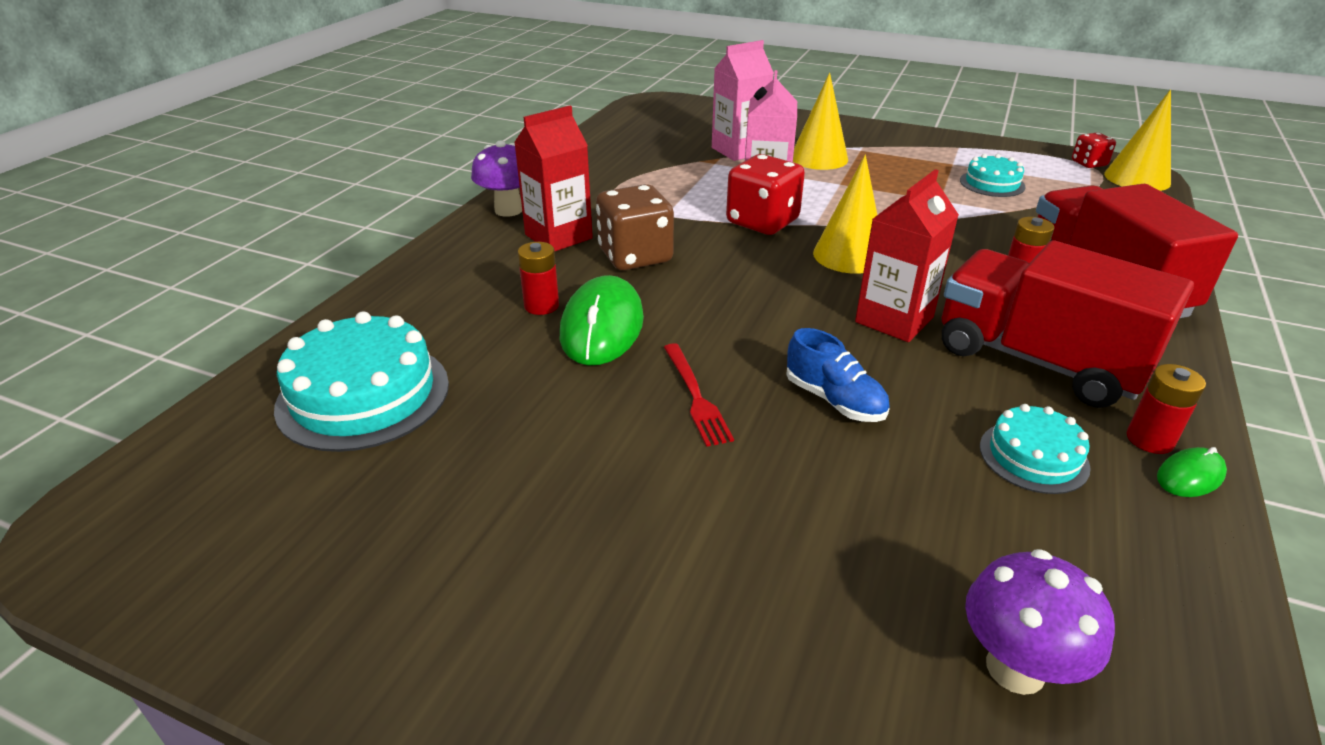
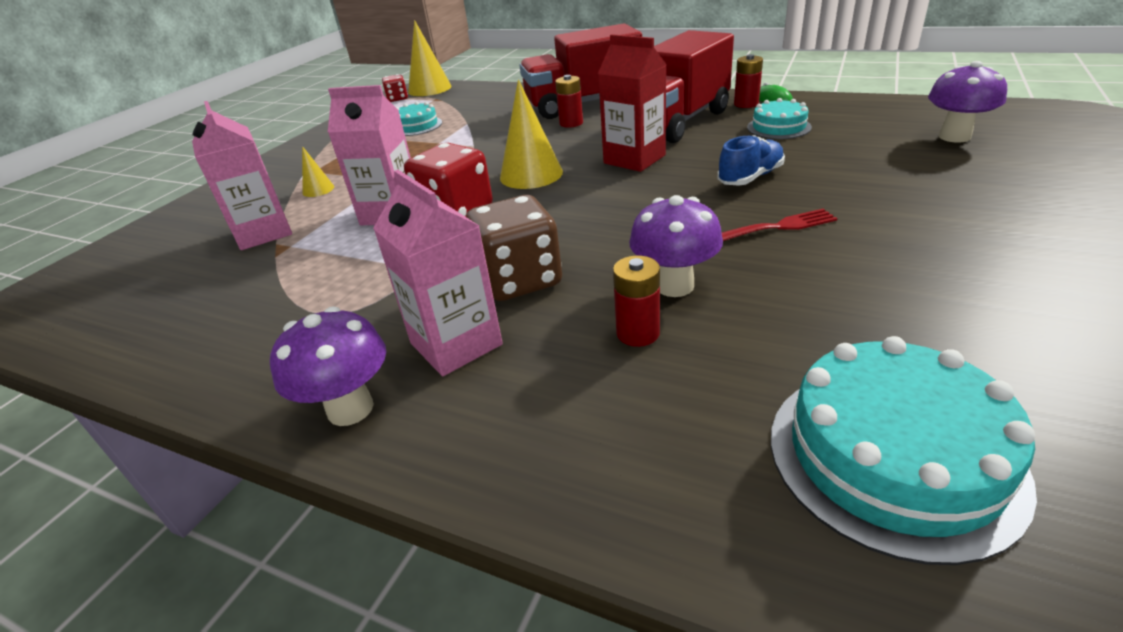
camera: 85 degrees left, 0 degrees up
(558, 236) = (456, 344): red carton -> pink carton
(602, 326) = (674, 286): green mouse -> purple mushroom
(819, 158) = (318, 190): yellow cone -> yellow cone, size x0.51

